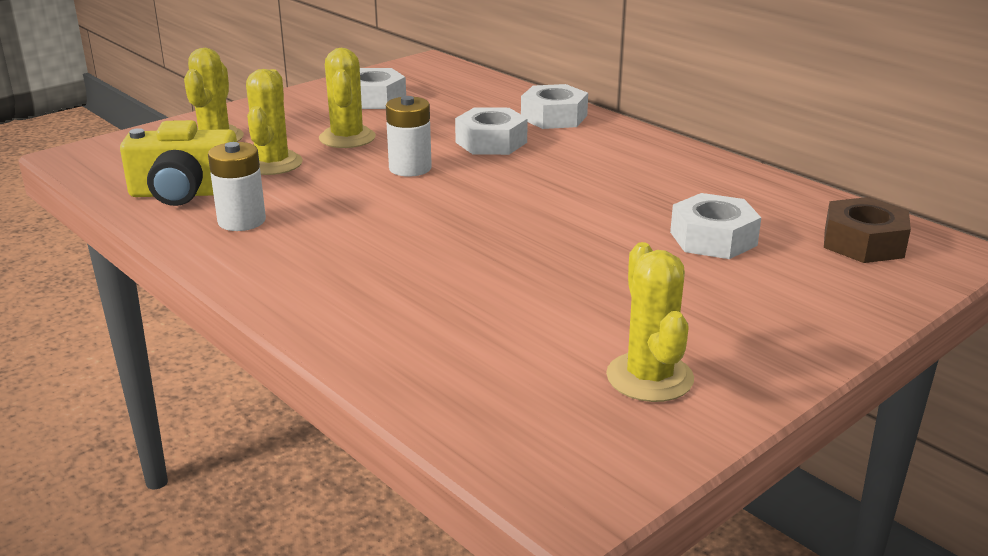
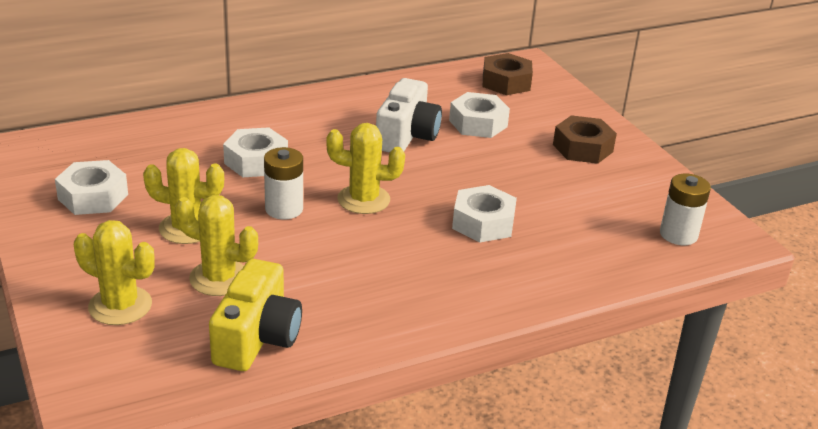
camera: 75 degrees left, 5 degrees up
(241, 221) = (340, 310): white battery -> white battery (678, 234)
(554, 117) = (224, 122): white nut -> white nut (483, 223)
(627, 202) = (407, 136): none -> white camera
(649, 377) = (634, 190): yellow cactus -> yellow cactus (363, 200)
(733, 322) = (582, 148): none -> brown nut

